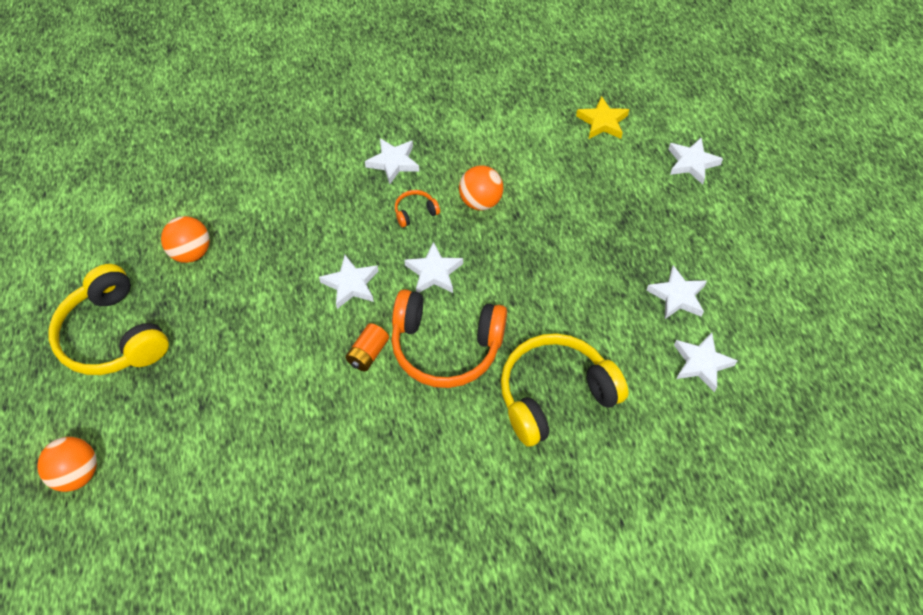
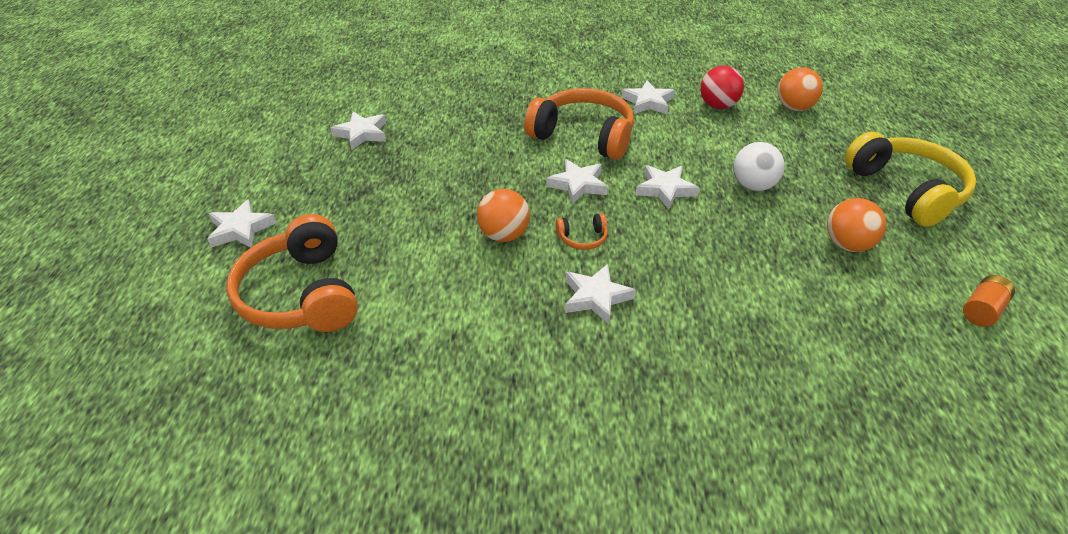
camera: 165 degrees left, 15 degrees down
(77, 473) = (895, 116): orange ball -> orange ball (794, 108)
(266, 308) = (753, 186): none -> white ball
(296, 443) = (718, 106): none -> red ball
(368, 353) = (654, 142): orange battery -> orange battery (982, 310)
(555, 395) = (505, 99): yellow headphones -> none
(602, 122) = (301, 295): yellow star -> orange headphones
(701, 363) = (379, 97): white star -> white star (648, 102)

